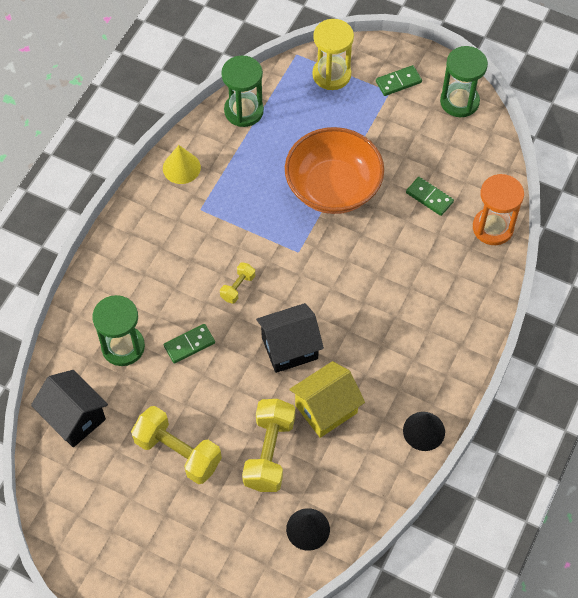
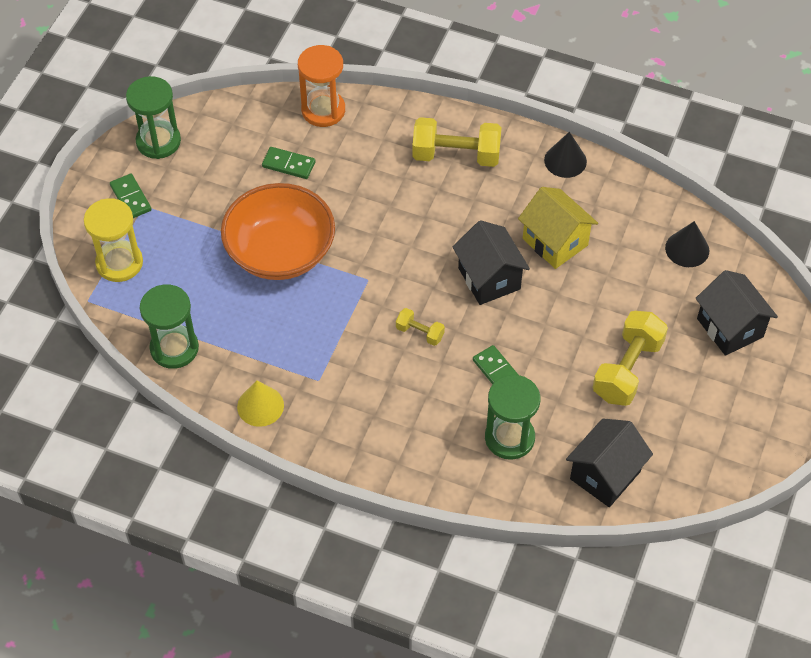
camera: 95 degrees left, 5 degrees down
(212, 553) = (730, 328): none -> black house
(269, 453) = (612, 287): yellow dumbbell -> yellow dumbbell (456, 155)
(429, 197) = (288, 164): green domino -> green domino turned 75 degrees clockwise

